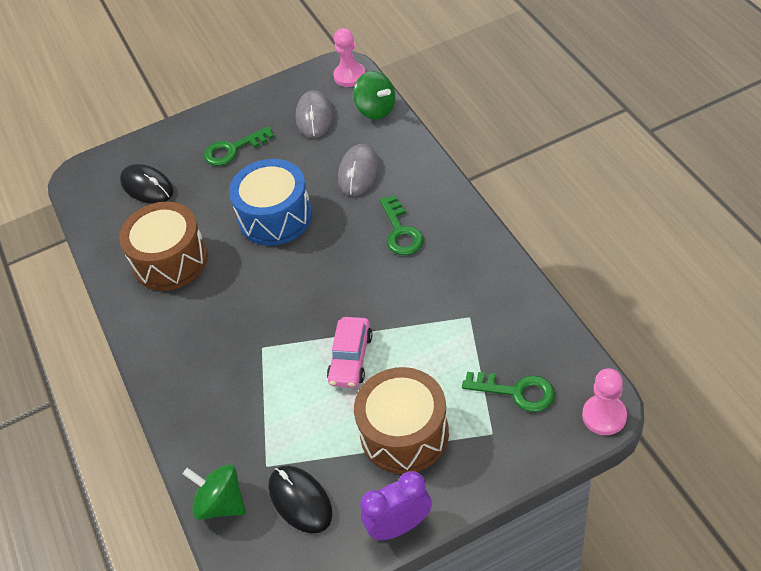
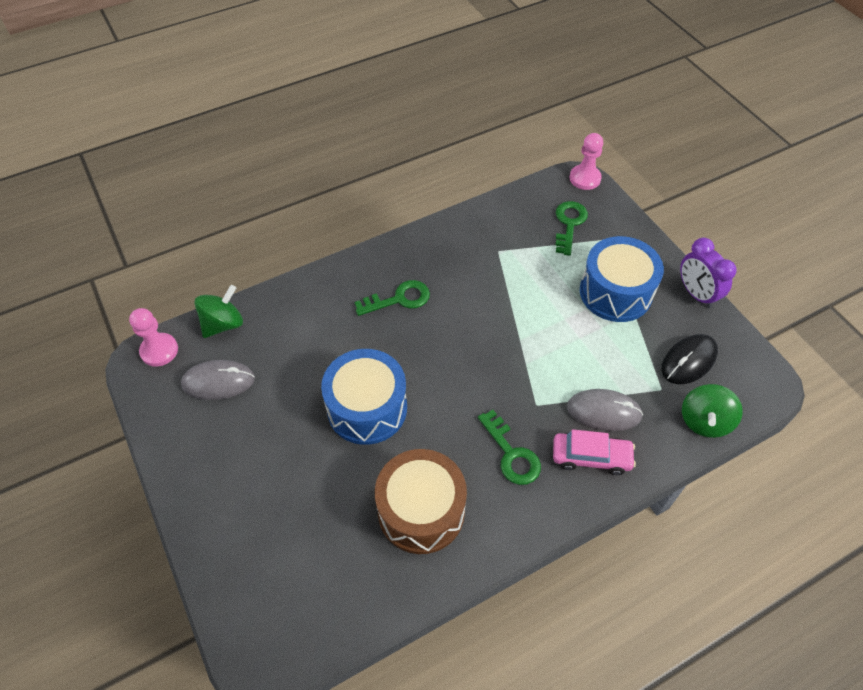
camera: 100 degrees left, 5 degrees up
(147, 186) = (297, 560): black mouse -> none
(233, 149) = (252, 463): green key -> green key (511, 454)
(350, 358) = (545, 332): pink car -> pink car (591, 457)
(358, 172) = (314, 336): grey mouse -> grey mouse (603, 411)
(404, 433) = (615, 292): brown drum -> blue drum

